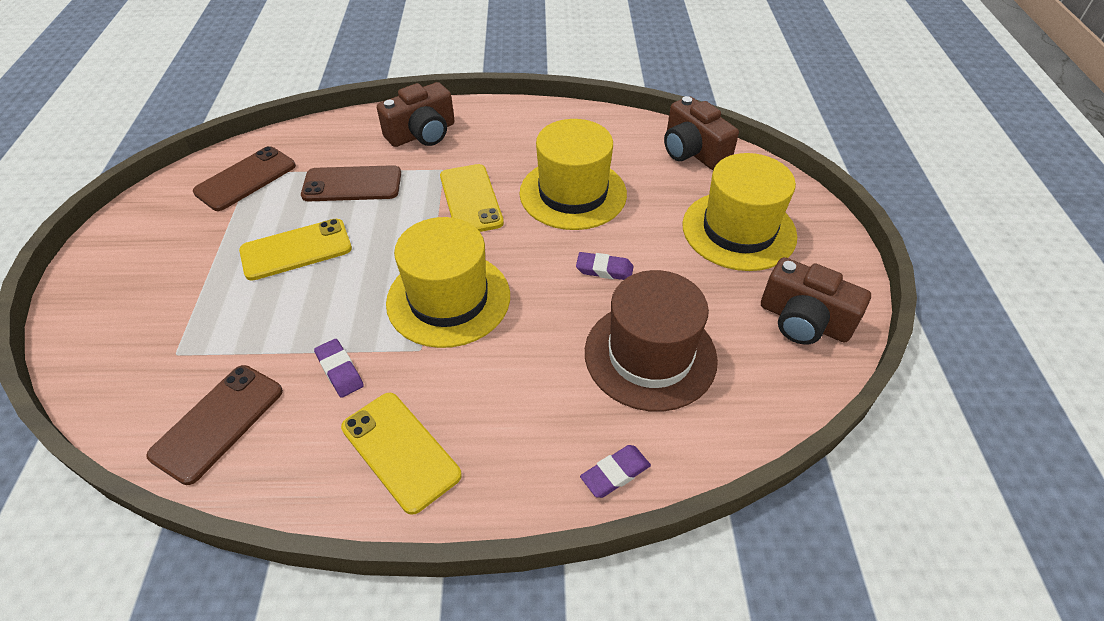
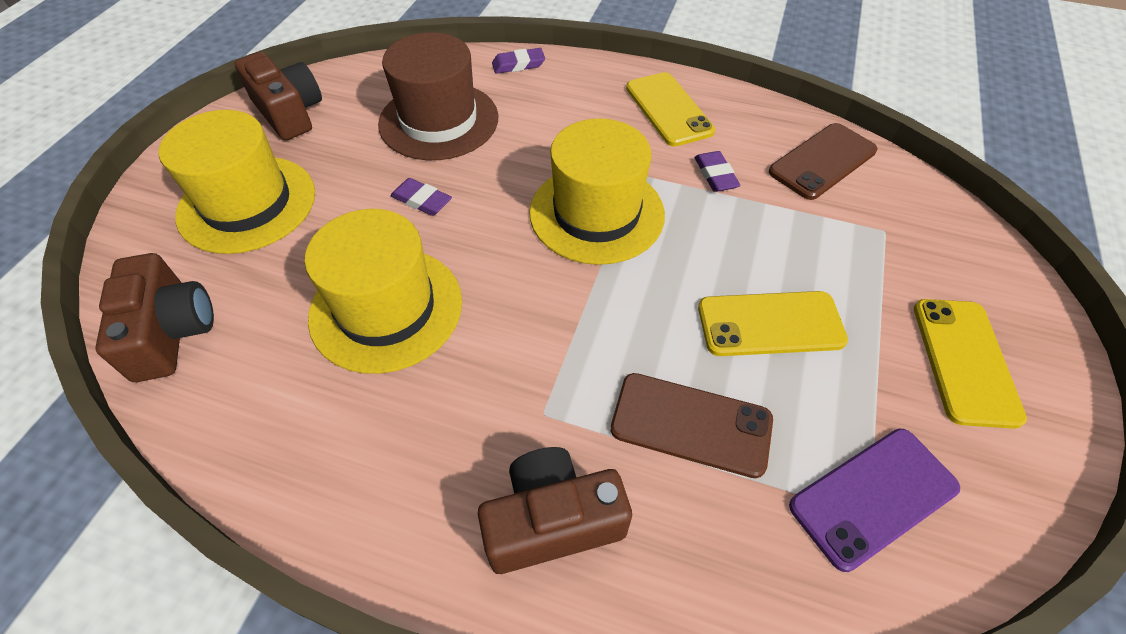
camera: 160 degrees left, 5 degrees up
(246, 179) = (873, 497): brown phone -> purple phone
(471, 199) = (524, 339): yellow phone -> yellow phone (965, 361)

